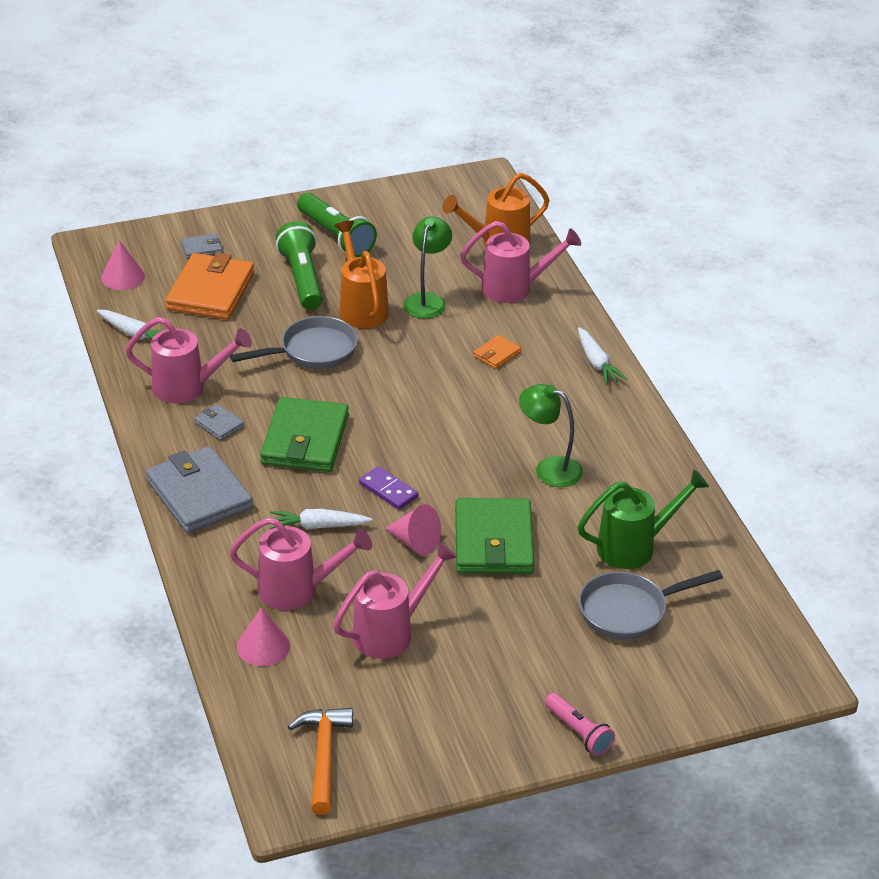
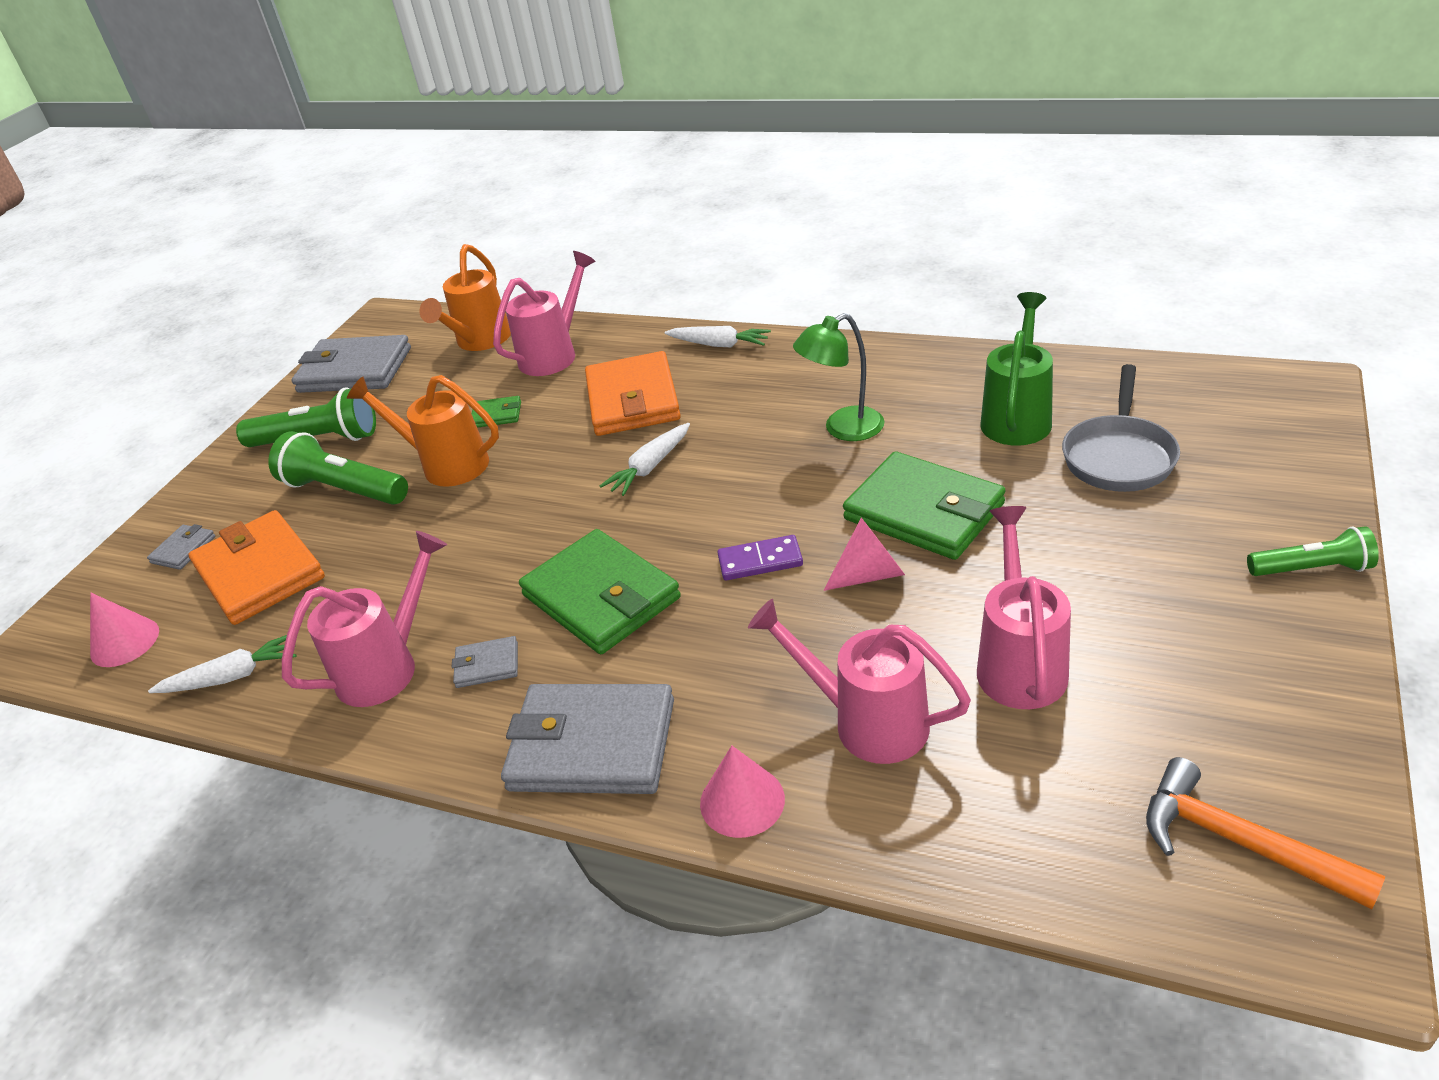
camera: 45 degrees left, 0 degrees up
(263, 646) = (954, 809): pink cone -> pink cone (742, 801)
(297, 590) = (867, 722): pink watering can -> pink watering can turned 105 degrees counterclockwise
(313, 351) = (464, 529): grey pan -> none
(318, 526) = (765, 649): white carrot -> white carrot (650, 467)
(416, 205) = (355, 370): none -> grey wallet
(427, 300) = (497, 415): green lamp -> green wallet
(497, 354) = (633, 400): orange wallet -> orange wallet, size x2.23
(578, 732) = (1311, 569): pink flashlight -> green flashlight

